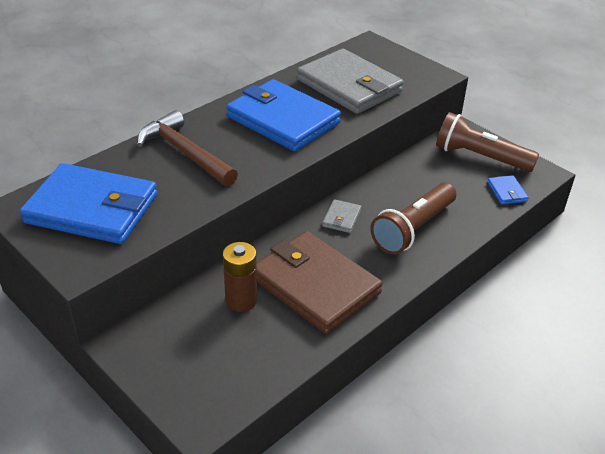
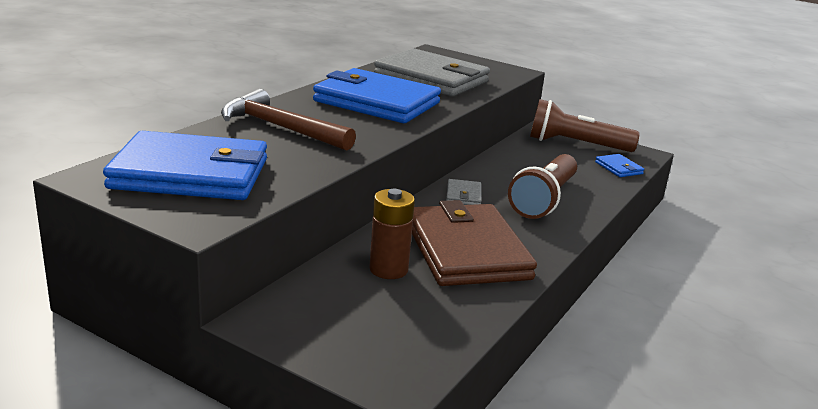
camera: 15 degrees left, 15 degrees down
(315, 285) = (466, 251): brown wallet -> brown wallet turned 45 degrees clockwise

